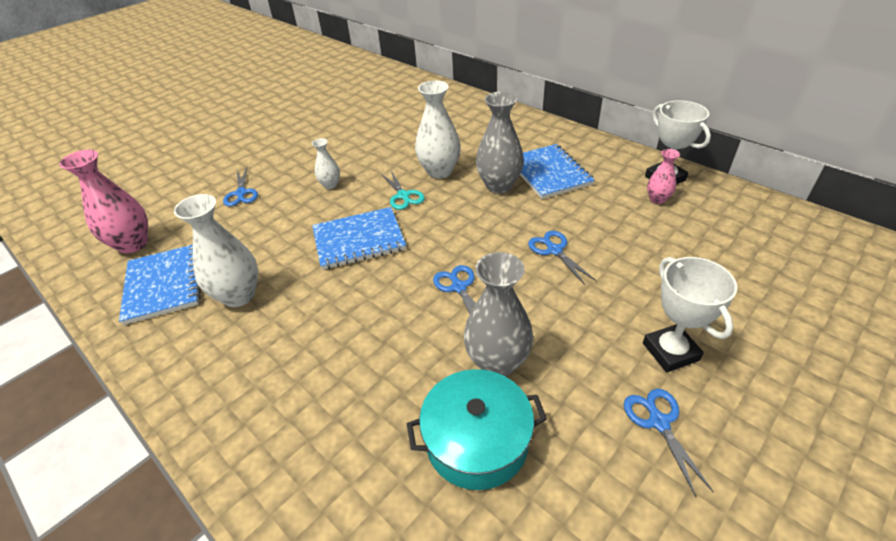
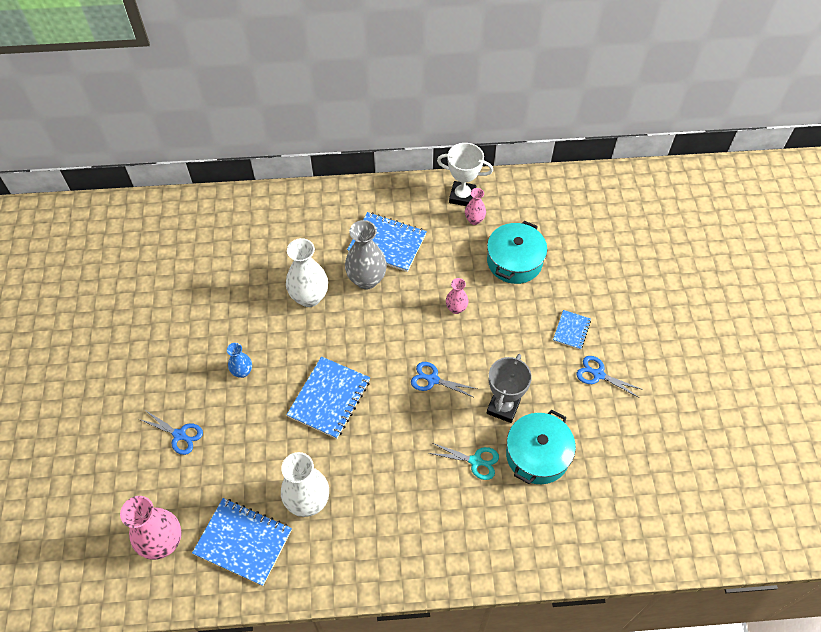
camera: 50 degrees left, 15 degrees up
(330, 185) = (242, 371): white vase -> blue vase
(403, 196) = (311, 339): turquoise scissors -> turquoise scissors (476, 461)
(497, 362) = (503, 407): grey vase -> grey trophy
(554, 250) = (456, 308): blue scissors -> pink vase
(666, 251) = (514, 261): none -> turquoise pot
(670, 351) = (571, 330): white trophy -> blue notebook

